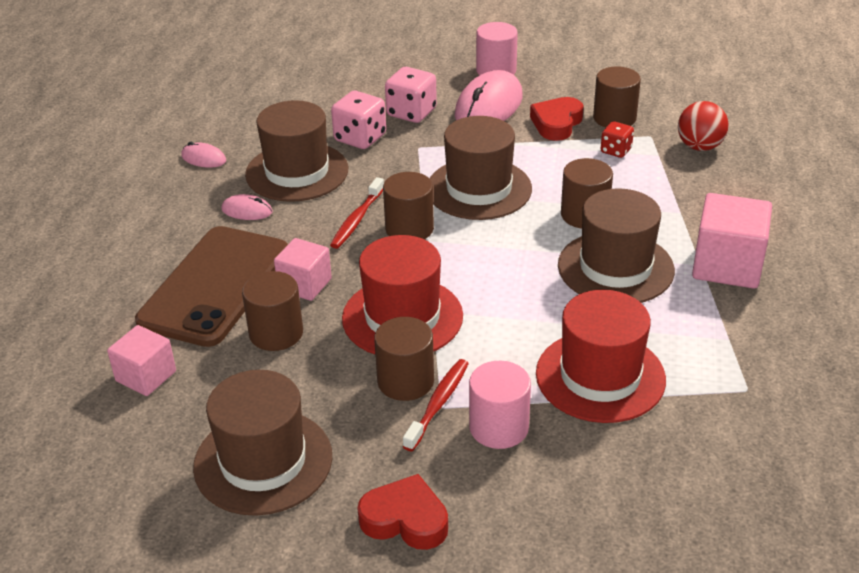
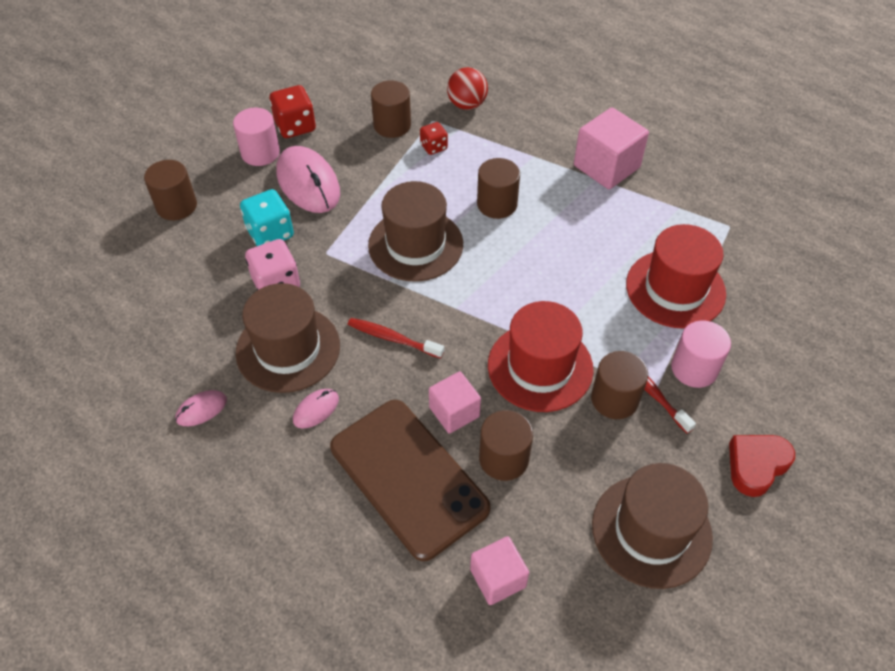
camera: 60 degrees left, 15 degrees up
(357, 219) = (393, 338): red toothbrush -> red toothbrush turned 150 degrees clockwise
(409, 229) = (433, 311): brown cylinder -> brown cylinder (176, 206)
(411, 112) = (270, 233): pink dice -> turquoise dice
(548, 73) = (295, 126): none -> red dice
(556, 123) = (369, 158): red heart -> none
(615, 268) = (569, 220): brown hat -> none

